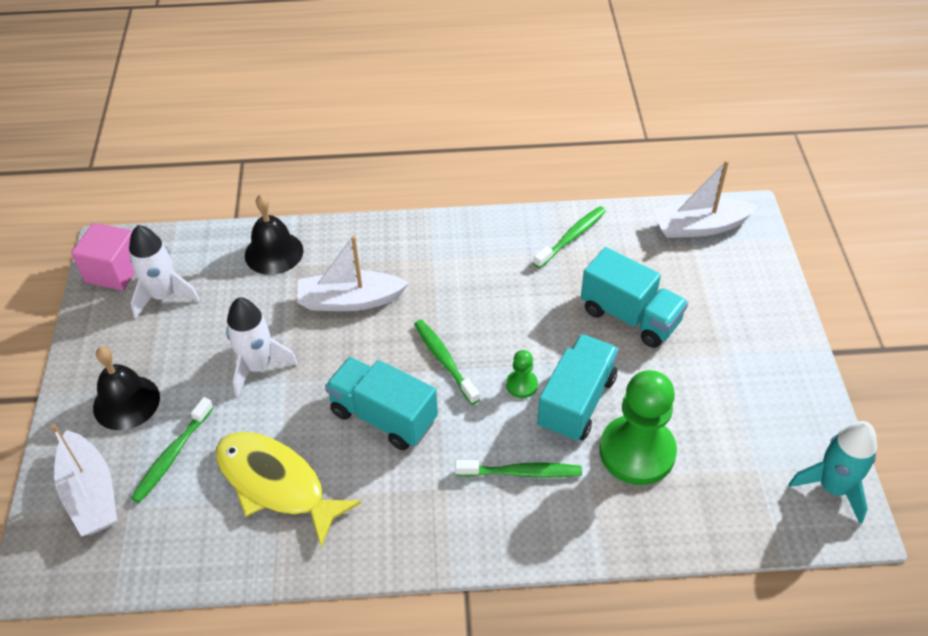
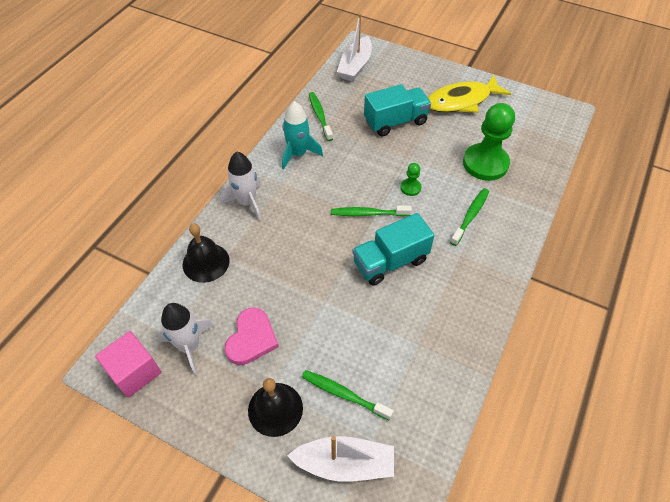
camera: 60 degrees left, 5 degrees up
(173, 455) = (344, 394): green toothbrush -> green toothbrush turned 150 degrees clockwise
(200, 340) = (251, 338): none -> pink heart
(258, 366) = (302, 312): white rocket -> white rocket (247, 202)
(276, 484) = (406, 340): yellow fish -> yellow fish (462, 101)
(350, 300) = (284, 238): white boat -> none
(576, 402) = (438, 171): turquoise truck -> none
(832, 488) = (546, 107): turquoise rocket -> turquoise rocket (298, 154)

